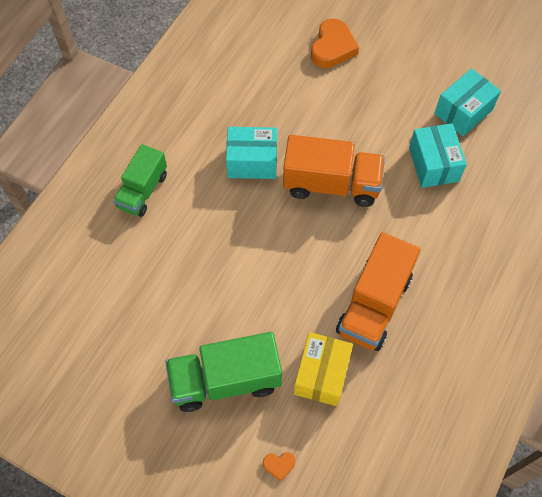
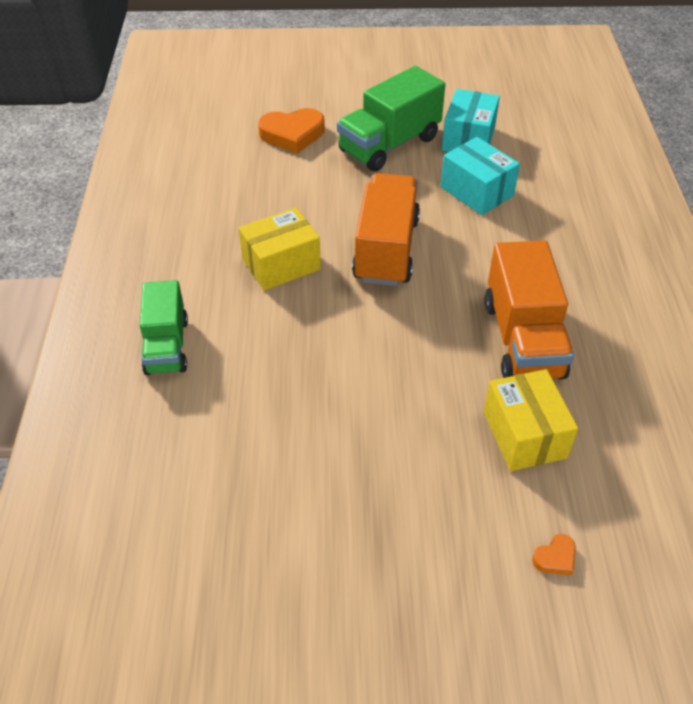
camera: 30 degrees left, 15 degrees down
(225, 380) = (418, 498): green truck -> green truck (389, 144)
(252, 161) = (281, 264): turquoise box -> yellow box
(331, 184) = (386, 250): orange truck -> orange truck turned 60 degrees counterclockwise
(332, 47) = (292, 134): orange heart -> orange heart turned 90 degrees clockwise

